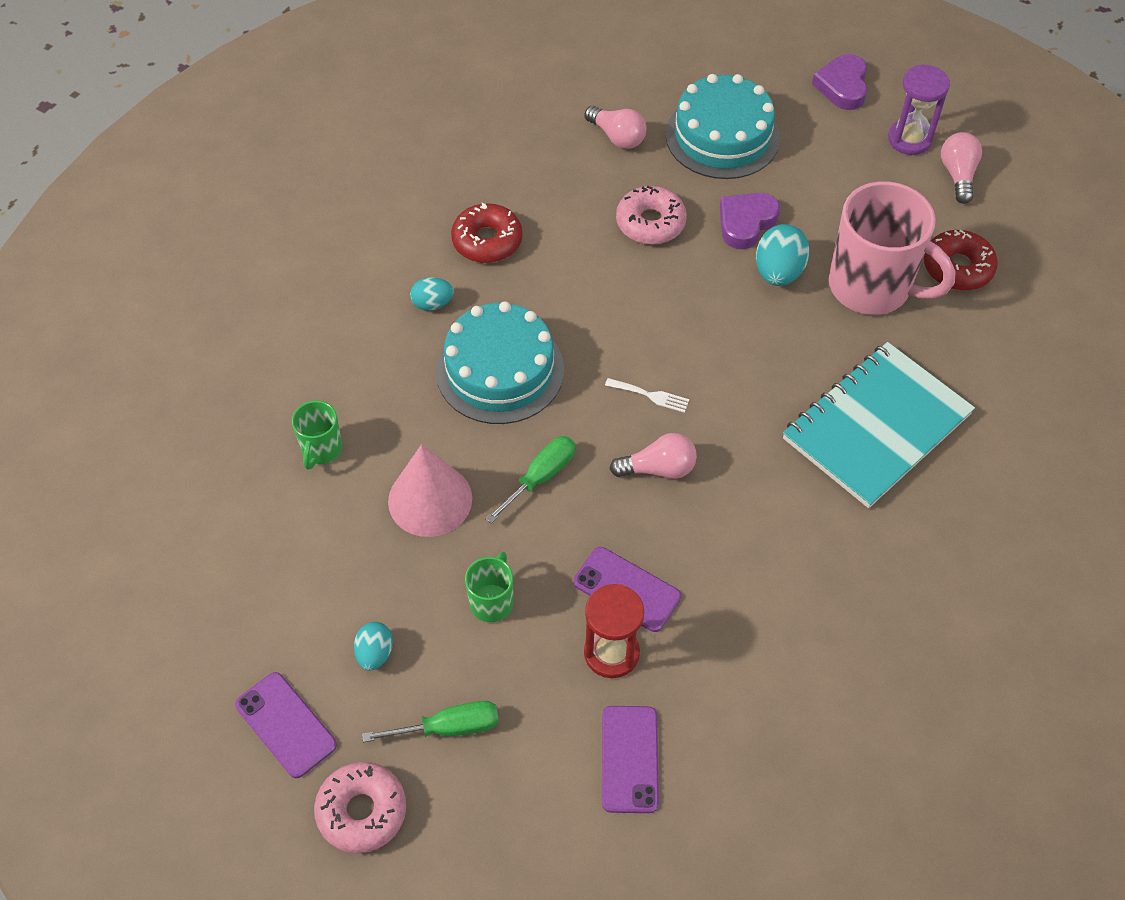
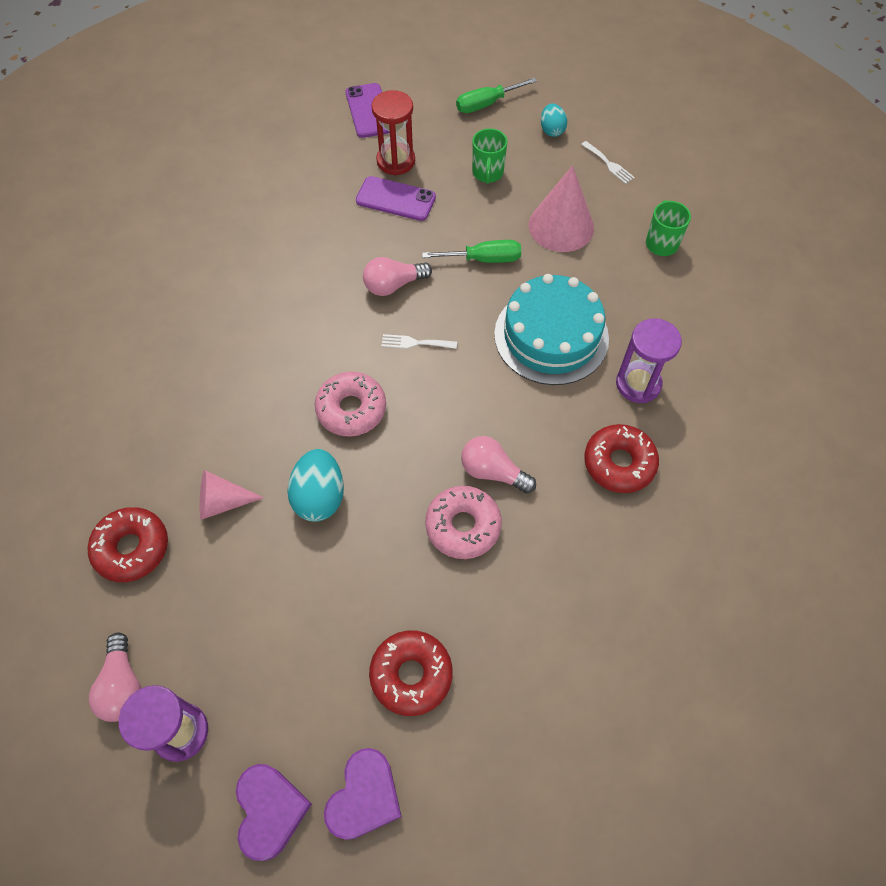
camera: 165 degrees right, 5 degrees up
(286, 724) = (586, 86): purple phone -> none
(325, 577) = (609, 164): none -> white fork
(362, 811) = (519, 59): pink donut -> pink donut (351, 409)
(432, 304) = (638, 384): turquoise egg -> purple hourglass
(541, 477) = (484, 259): green screwdriver -> green screwdriver turned 120 degrees counterclockwise
(617, 137) = (534, 640): pink light bulb -> pink light bulb (493, 472)
(722, 136) = (411, 675): turquoise cake -> red donut
(746, 223) = (362, 551): purple heart -> purple heart (364, 797)
(872, 287) = (222, 502): pink mug -> pink cone
(876, 427) = (215, 359): turquoise notebook -> none

